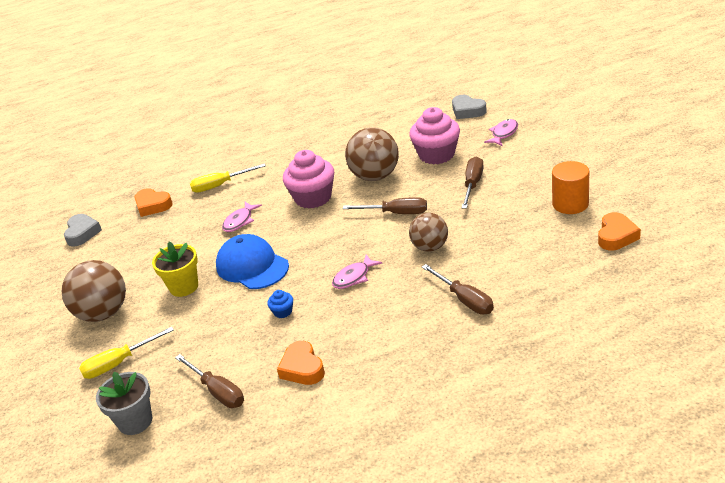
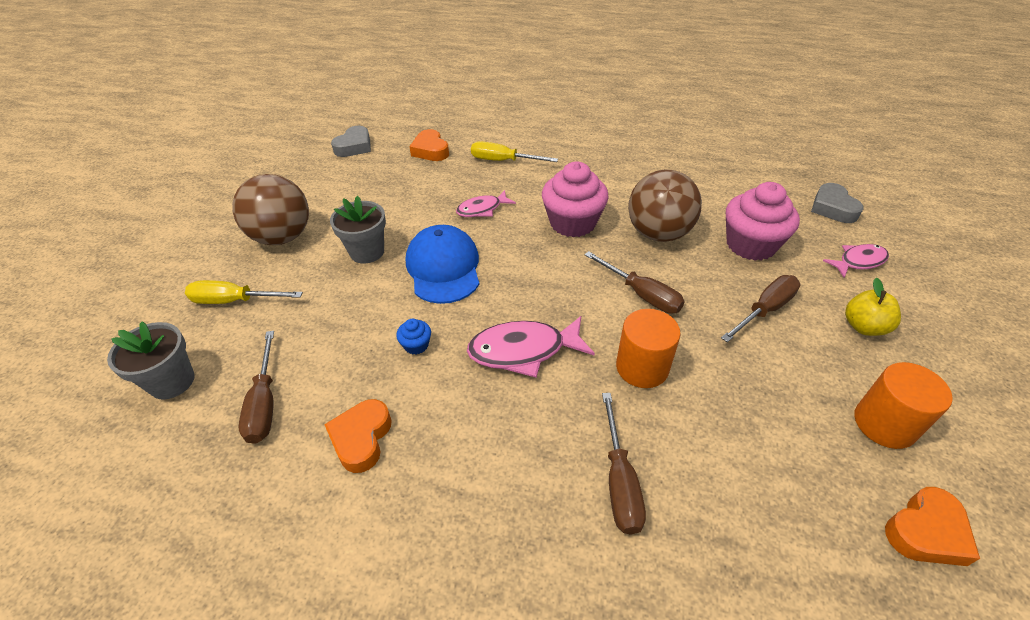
camera: 30 degrees right, 10 degrees up
(184, 287) = (367, 252): yellow flower pot -> grey flower pot
(354, 277) = (523, 350): pink fish -> pink fish, size x1.60
(430, 247) = (642, 367): brown ball -> orange cylinder
(530, 165) = (863, 327): none -> yellow apple

